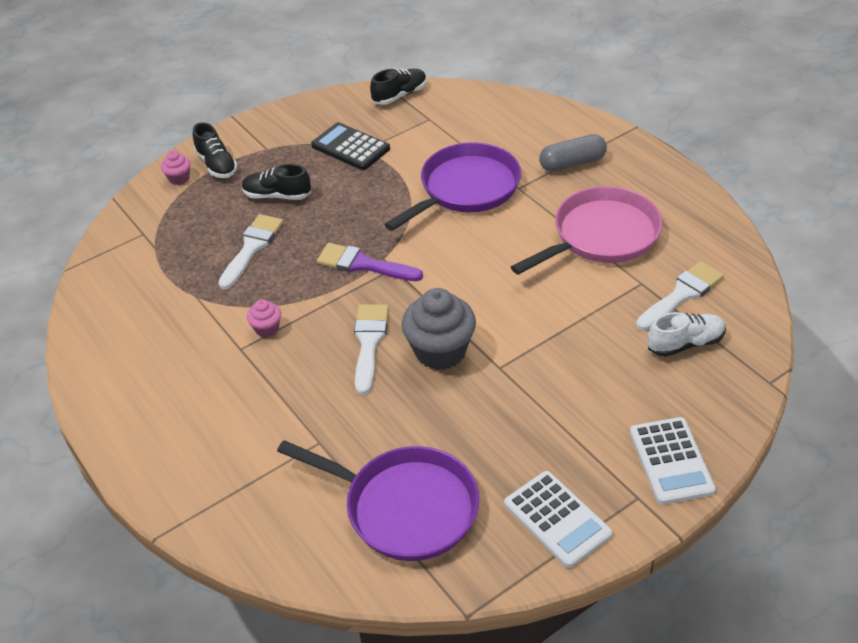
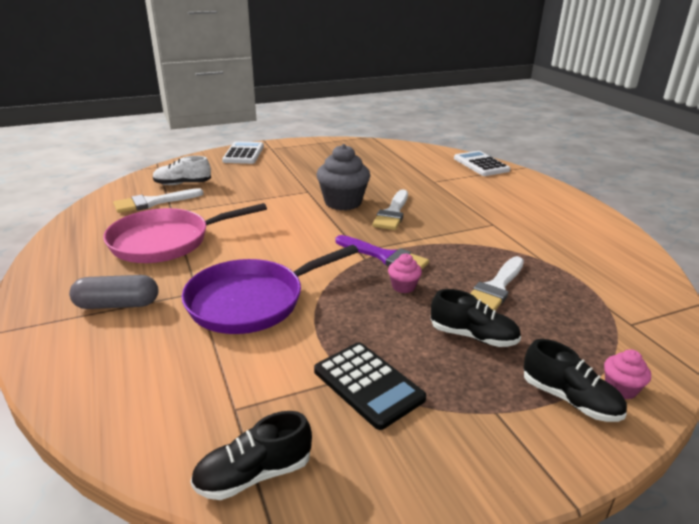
camera: 170 degrees left, 15 degrees down
(217, 165) = (569, 399): black shoe -> black shoe turned 150 degrees clockwise
(267, 328) = (473, 231): pink cupcake -> pink cupcake (403, 286)
(404, 507) = (389, 159): purple pan -> none
(557, 519) = (315, 148): white calculator -> white calculator (481, 164)

